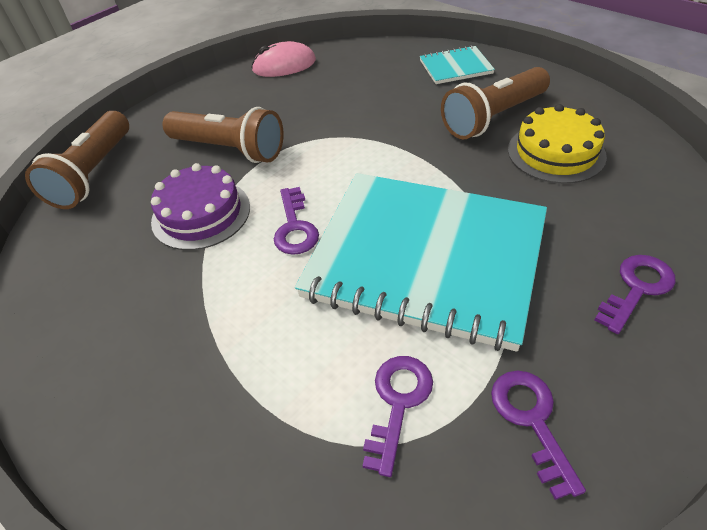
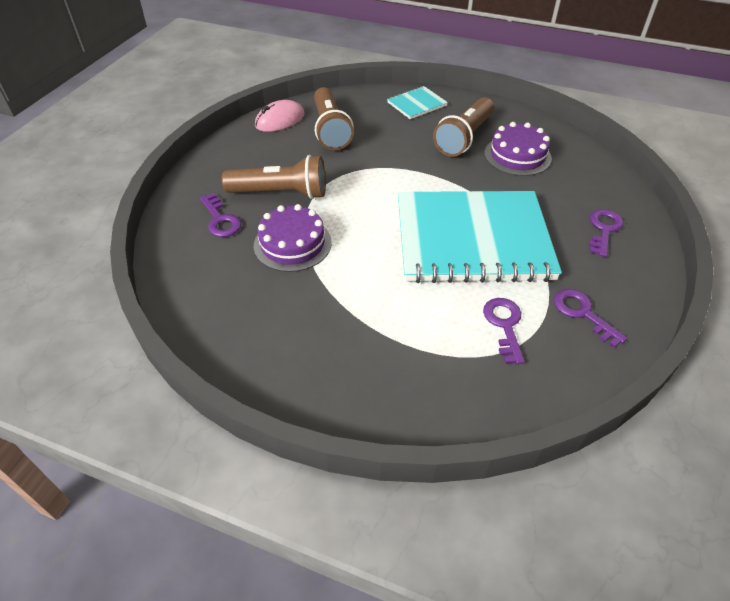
camera: 25 degrees left, 0 degrees up
(94, 174) = (176, 232): brown flashlight -> brown flashlight (330, 130)
(295, 227) = (370, 238): purple key -> purple key (220, 220)
(556, 152) = (517, 155): yellow cake -> purple cake

